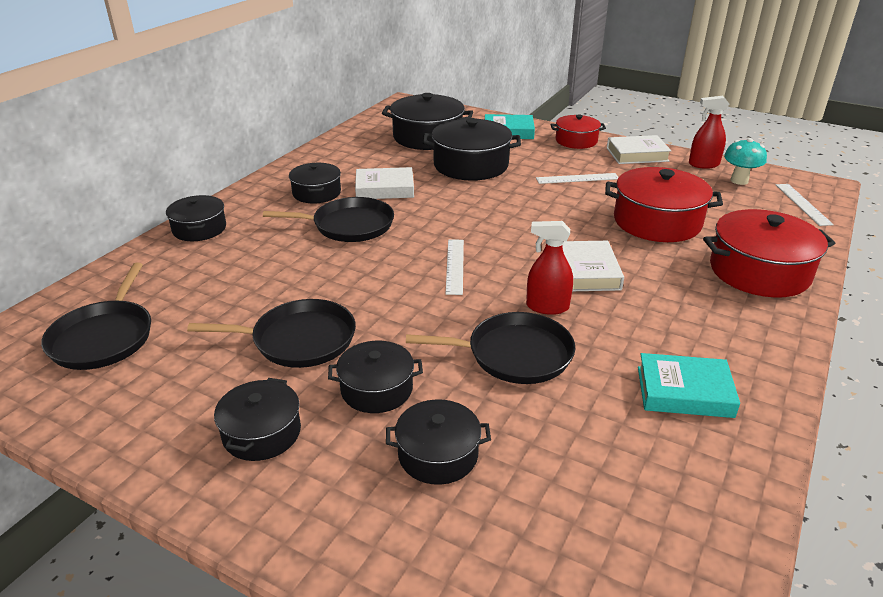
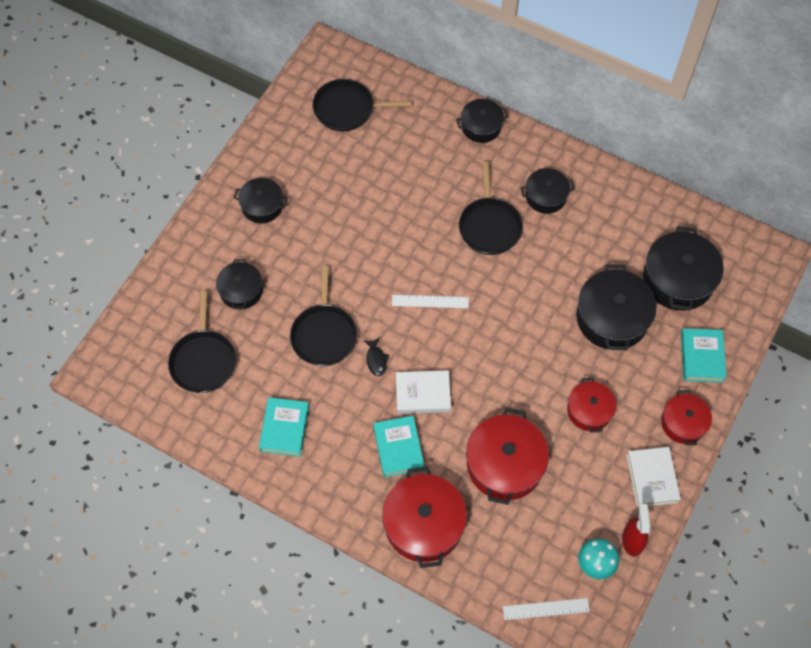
camera: 90 degrees right, 30 degrees up
(299, 340) = (342, 212): black pan -> black pan (203, 360)
(376, 389) = (294, 258): black pot -> none
(384, 189) = (557, 247): white book -> none
(547, 307) = (376, 360): red spray bottle -> black fish
(577, 178) = (589, 410): white ruler -> red pot
(669, 289) = (398, 448): none -> turquoise book

